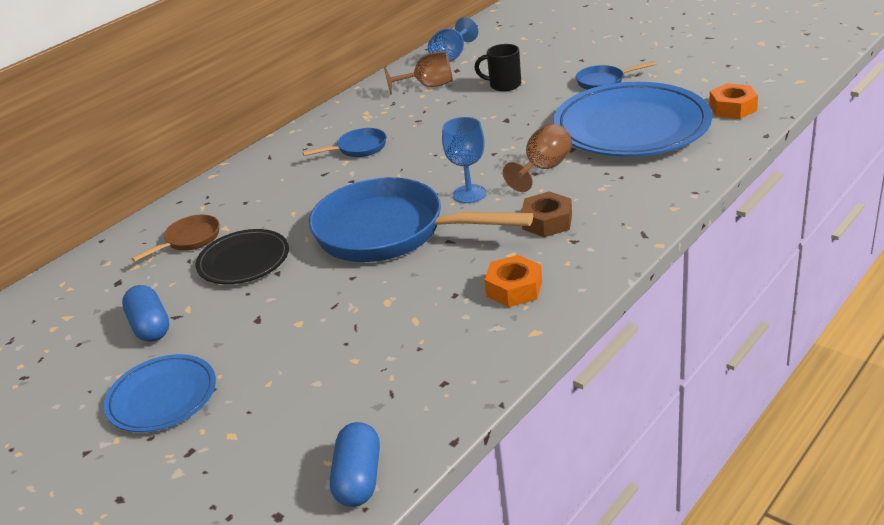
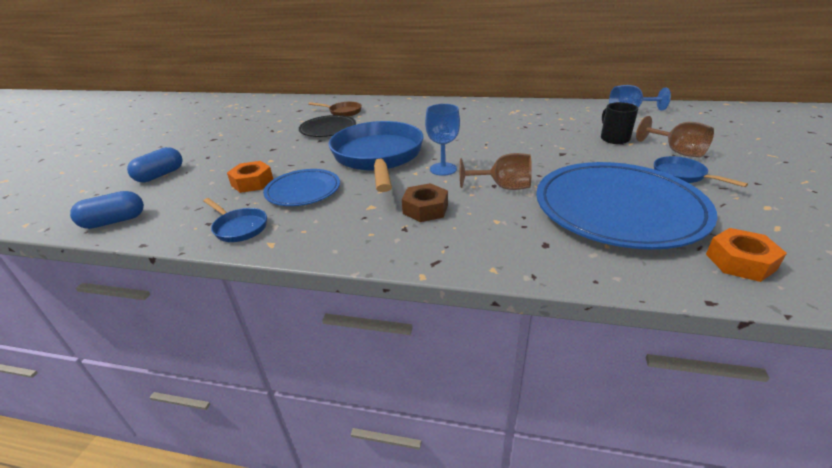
camera: 60 degrees right, 0 degrees up
(150, 327) = (262, 128): blue capsule -> blue capsule (160, 175)
(162, 397) = (201, 148): blue plate -> blue plate (303, 191)
(358, 148) = (471, 121): blue pan -> blue pan (239, 227)
(428, 86) = (575, 116): brown goblet -> brown goblet (676, 151)
(514, 289) = (326, 220): orange nut -> orange nut (252, 182)

